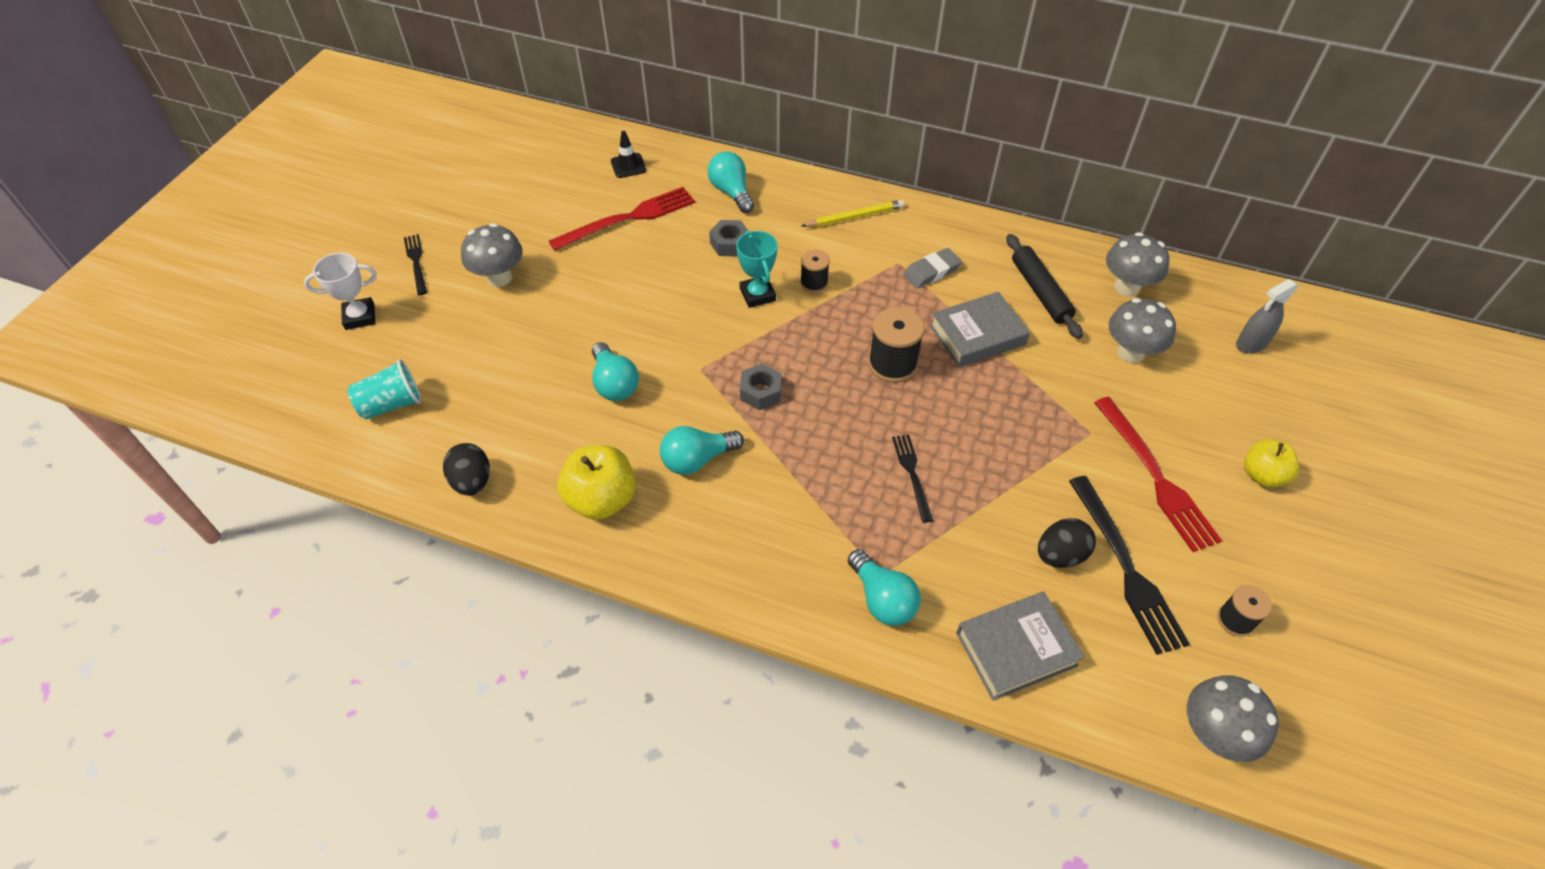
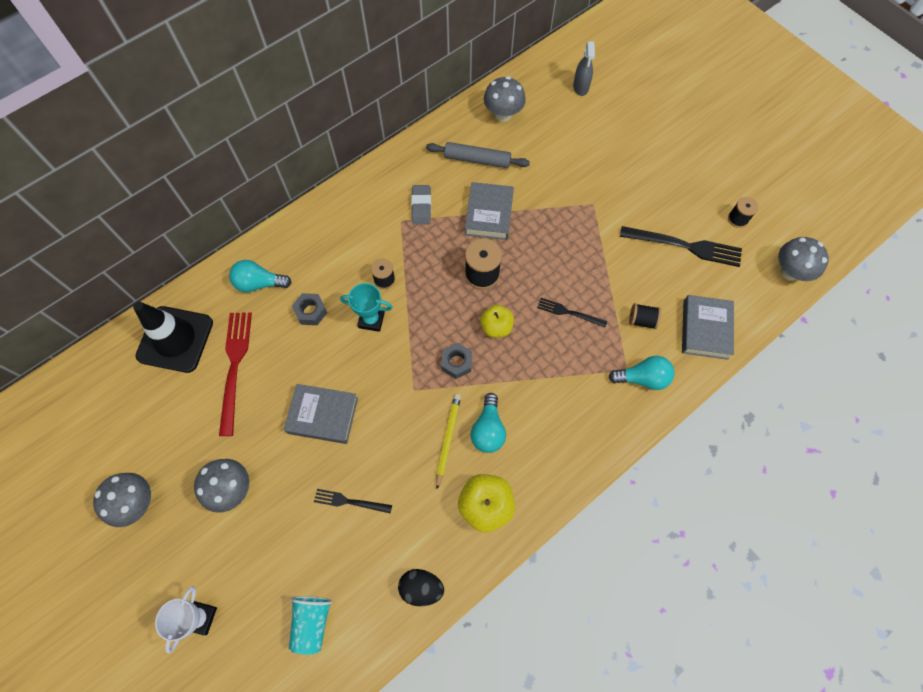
camera: 60 degrees left, 15 degrees up
(416, 262) = (167, 548): black fork -> black fork (349, 501)
(614, 383) = (392, 452): turquoise light bulb -> none
(620, 308) = (323, 415): none -> grey book
(628, 166) = (175, 339): black traffic cone -> black traffic cone, size x2.26
(855, 217) = (341, 220): yellow pencil -> yellow pencil (448, 439)
(966, 562) = (642, 320): none -> black spool
(1040, 292) = (477, 160): black rolling pin -> grey rolling pin
(1060, 555) = (661, 271): black egg -> none
(1130, 353) = (551, 146): grey mushroom -> grey mushroom (137, 503)
(1155, 477) = (639, 194): red fork -> none
(1262, 475) = (664, 146): yellow apple -> yellow apple (496, 327)

